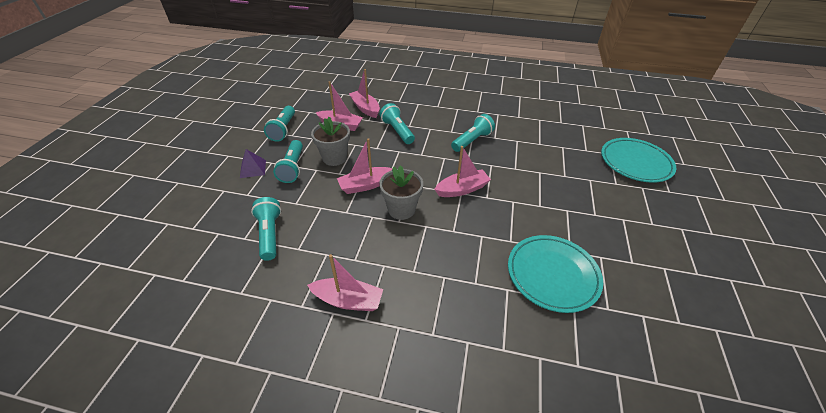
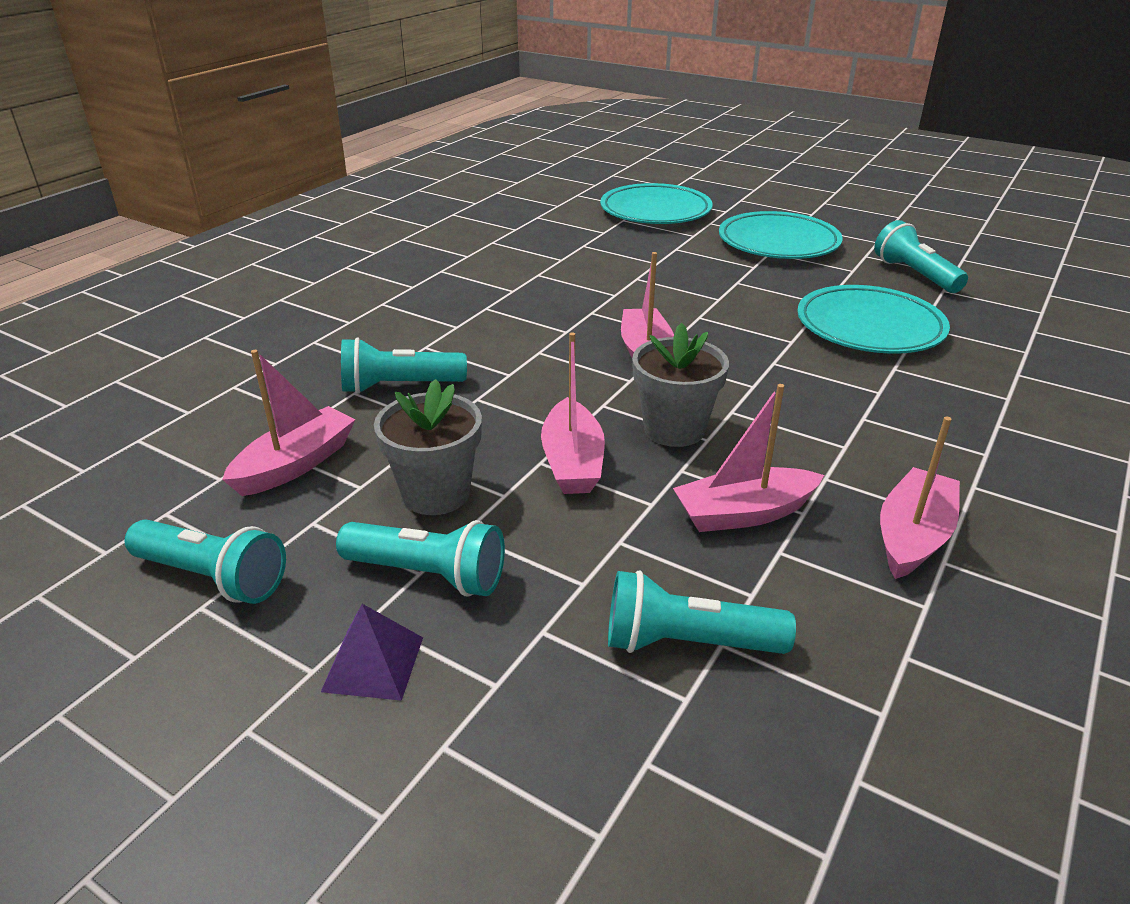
camera: 70 degrees left, 10 degrees down
(365, 108) = (256, 414): pink boat -> pink boat (744, 513)
(472, 141) = (506, 312): turquoise flashlight -> turquoise flashlight (914, 275)
(641, 221) = (778, 242): none -> turquoise plate

